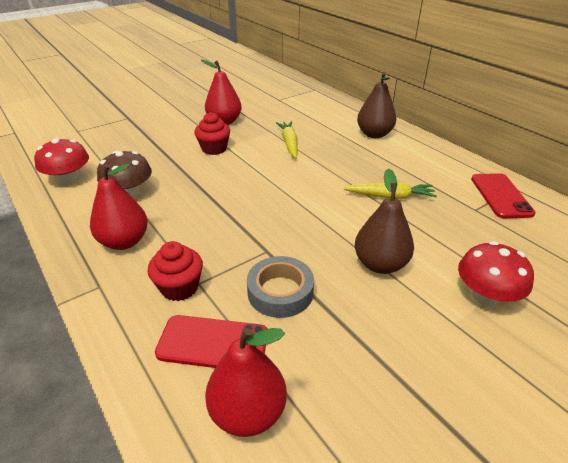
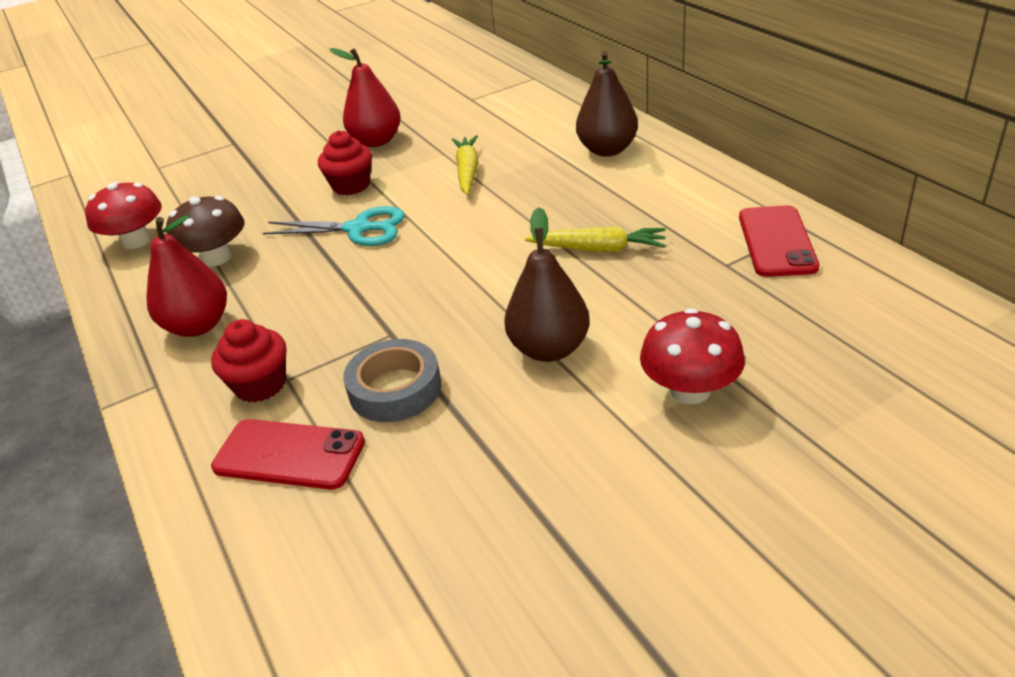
camera: 10 degrees right, 0 degrees up
(226, 177) = (358, 229): none -> turquoise scissors
(248, 412) = (315, 535): red pear -> none

